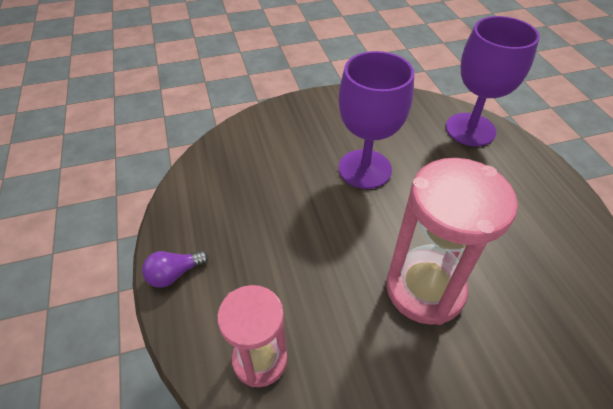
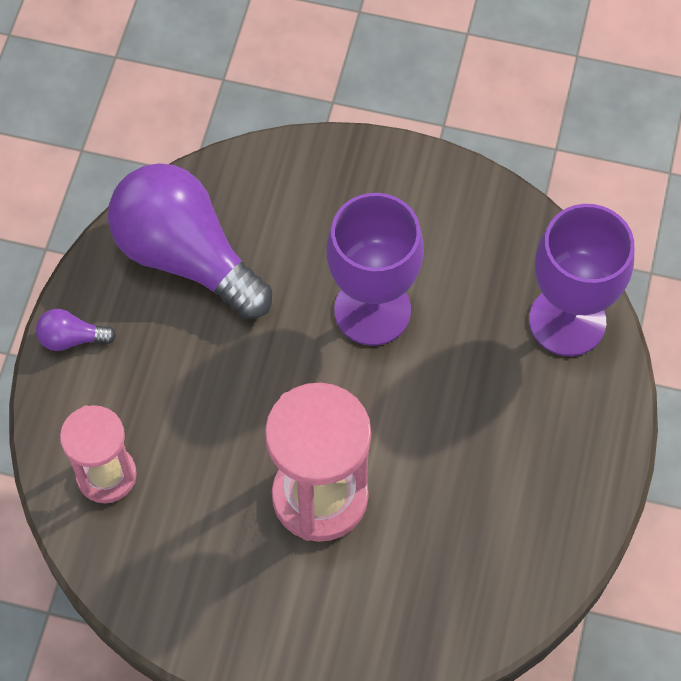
camera: 30 degrees right, 15 degrees up
(228, 190) = (186, 256): none -> purple light bulb

